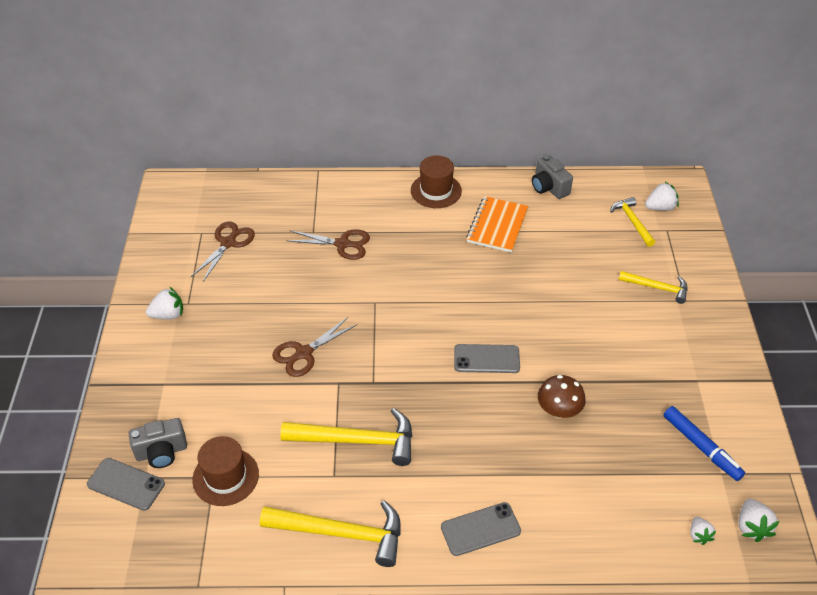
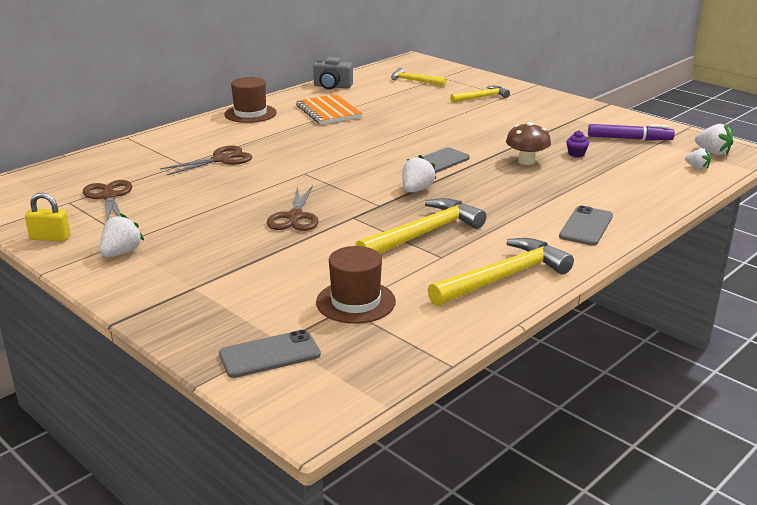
camera: 45 degrees left, 20 degrees down
(151, 268) = (50, 238): none -> yellow padlock
(161, 452) = (269, 320): grey camera -> none
(616, 432) = (576, 154): none -> purple cupcake
(660, 207) = (420, 71): white strawberry -> white strawberry (416, 190)
(701, 447) = (629, 139): blue marker -> purple marker

